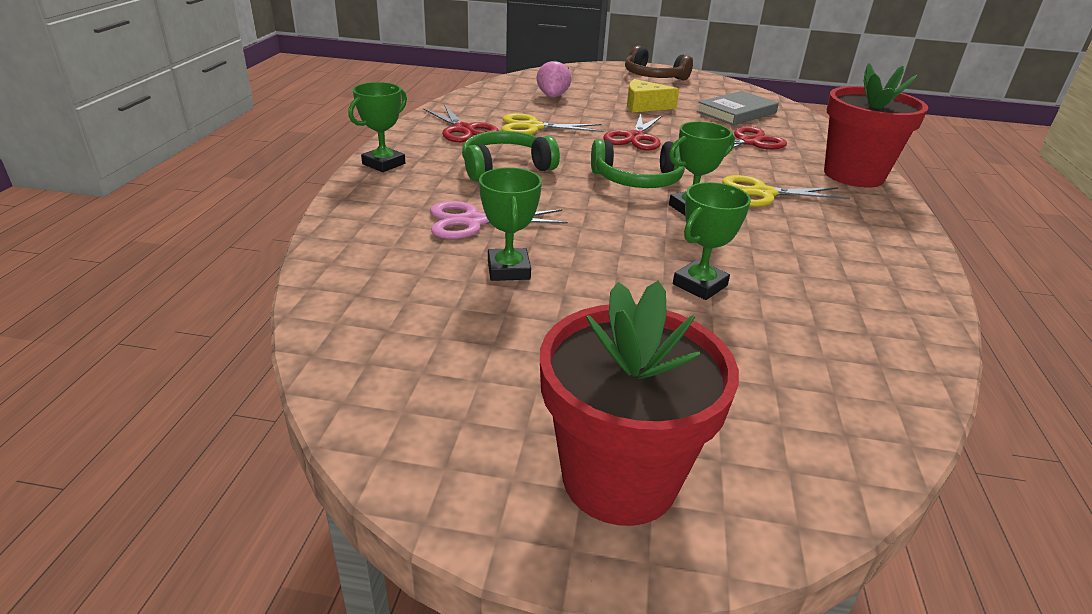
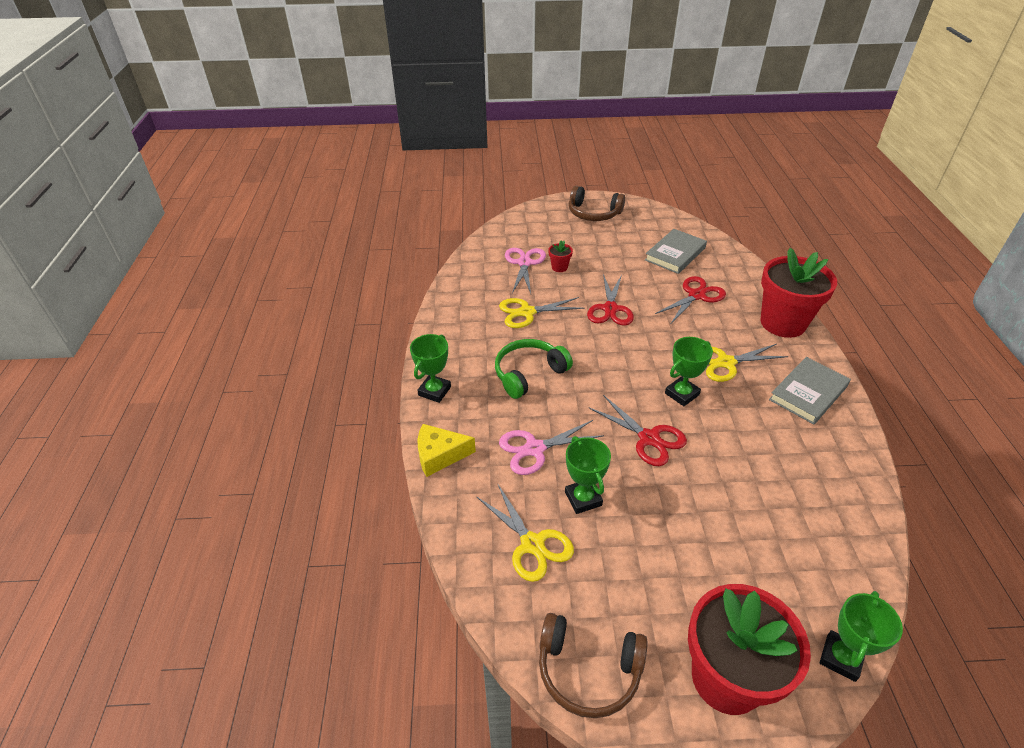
camera: 10 degrees left, 10 degrees up
(409, 428) = (588, 670): none -> brown headphones
(414, 296) = (532, 544): none -> yellow scissors
(463, 130) = (474, 329): red scissors -> red scissors (649, 438)
(552, 97) = (524, 263): pink strawberry -> pink scissors
(591, 104) = (559, 267): none -> red flower pot
(637, 180) = (632, 367): green headphones -> none
(644, 106) = (601, 261): yellow cheese -> yellow cheese (439, 455)
(699, 285) = (715, 482): green trophy -> green trophy (840, 658)
(867, 232) = (808, 393): none -> grey book

